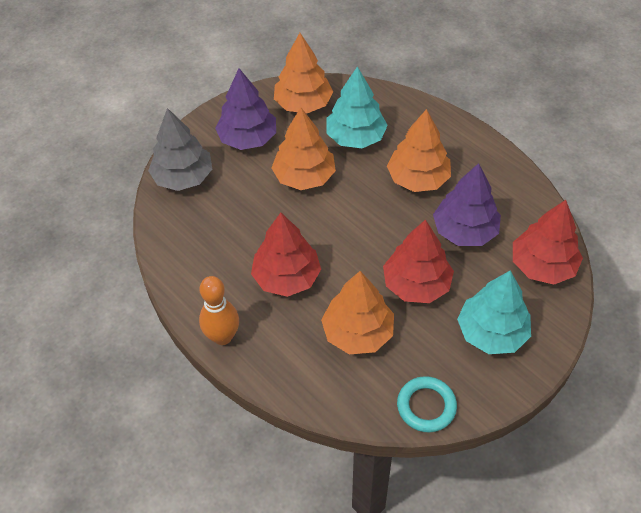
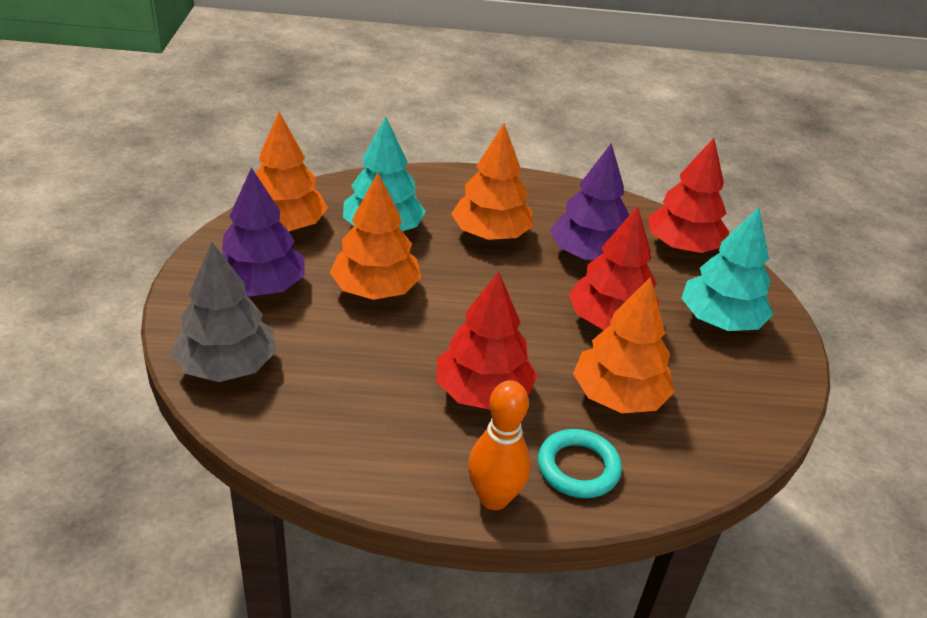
camera: 50 degrees left, 15 degrees down
(426, 406) = (759, 417): turquoise ring -> turquoise ring (578, 468)

